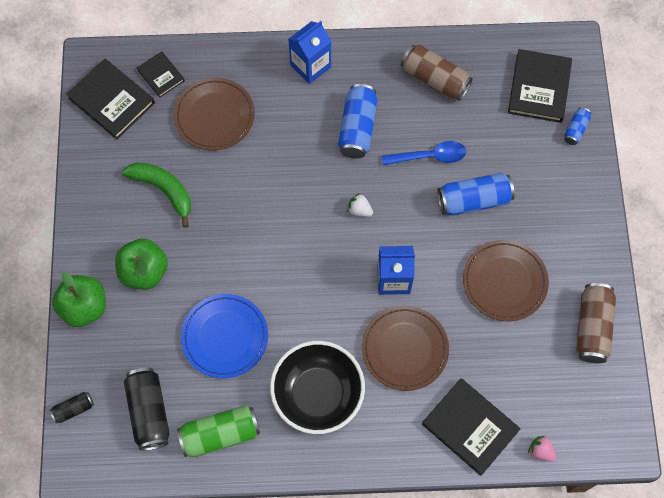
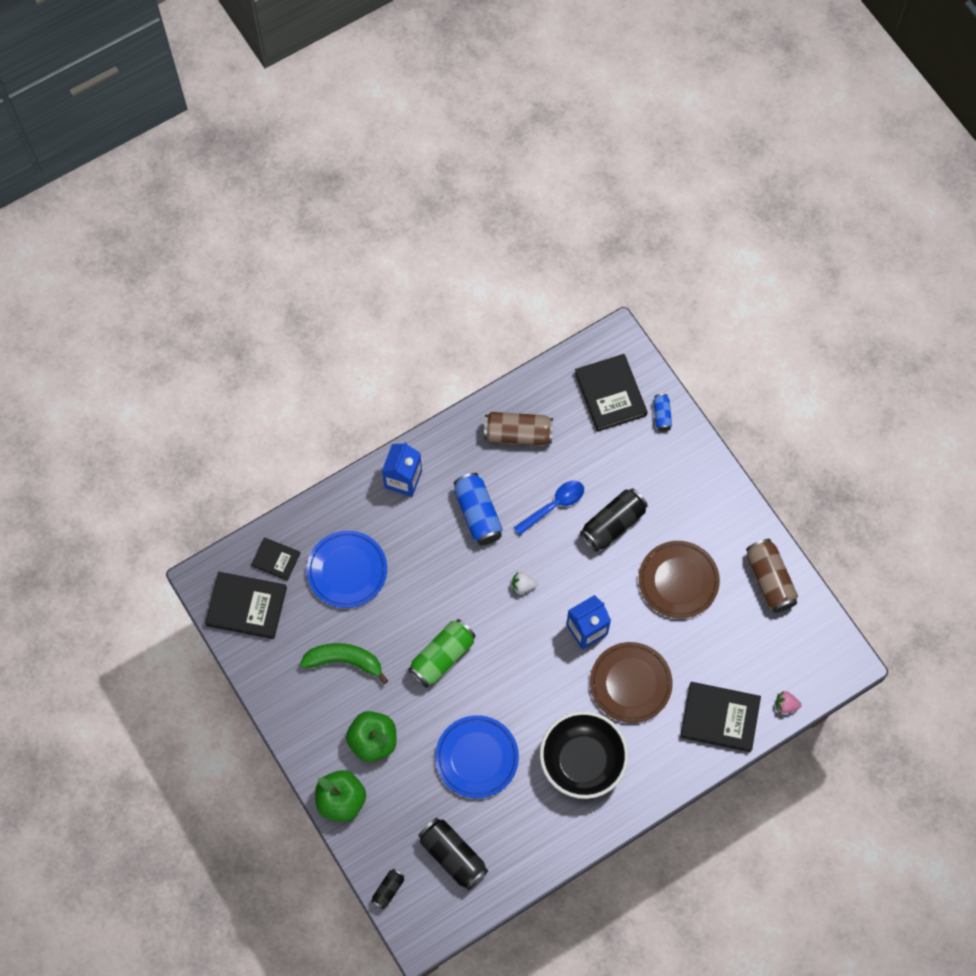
camera: 30 degrees left, 0 degrees up
(214, 116) = (347, 570): brown plate -> blue plate
(220, 434) = (523, 840): green can -> green can (442, 657)
(473, 200) = (613, 524): blue can -> black can

